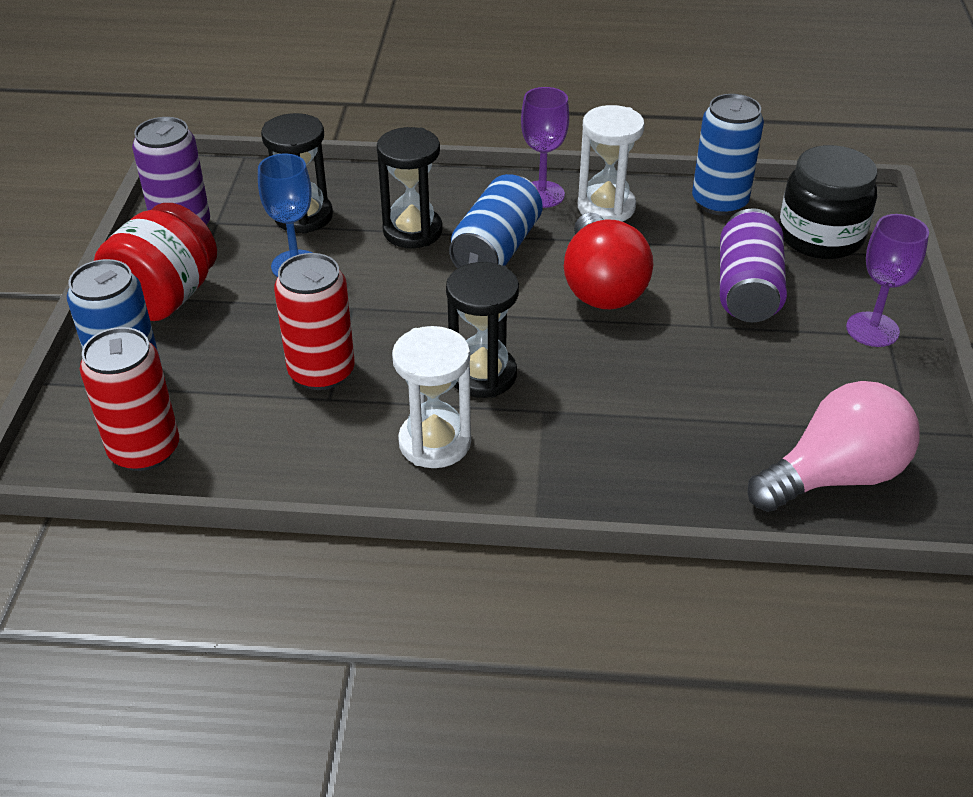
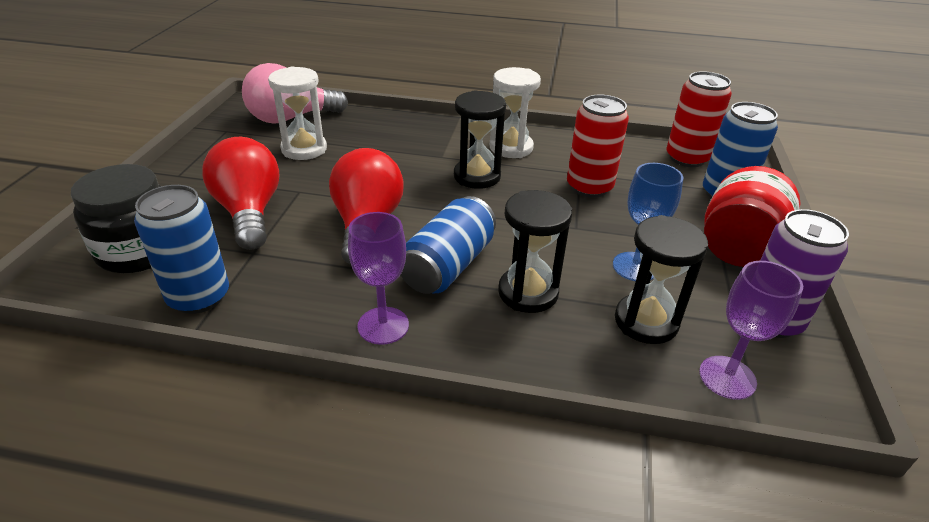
camera: 175 degrees left, 5 degrees down
(606, 207) = (321, 302): white hourglass -> white hourglass (304, 149)
(747, 289) = (249, 212): purple can -> red light bulb
(872, 329) = (185, 179): purple goblet -> purple goblet (727, 377)

